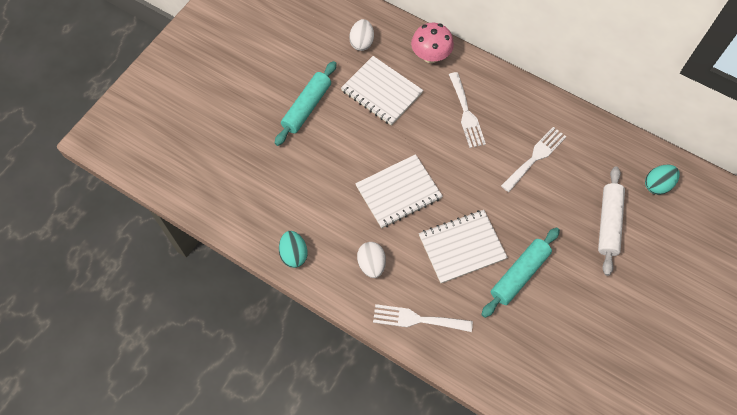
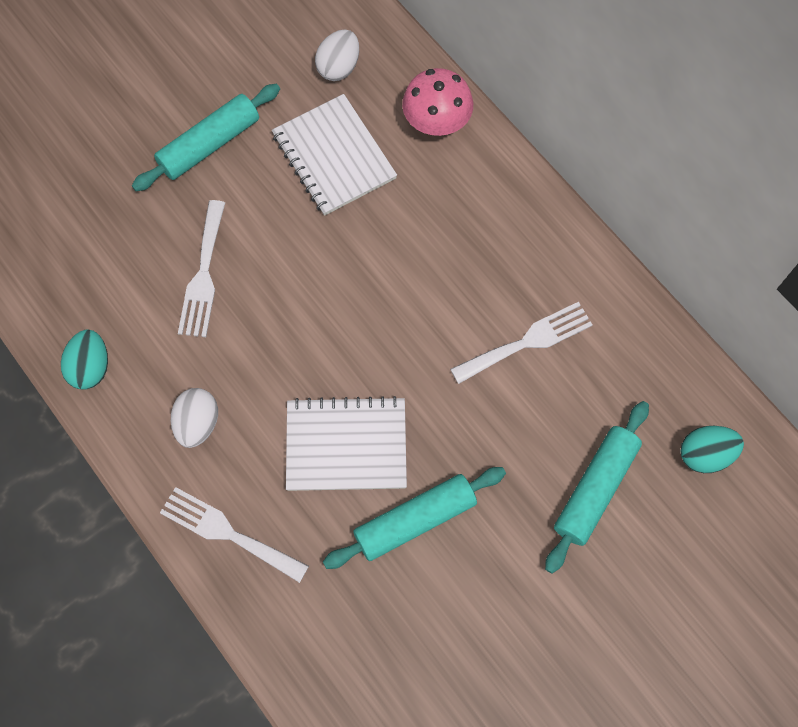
camera: 20 degrees right, 5 degrees up
(398, 192) = (288, 325): white notebook -> none
(466, 113) = (450, 234): white fork -> white fork (203, 275)
(608, 223) = (595, 489): white rolling pin -> turquoise rolling pin

